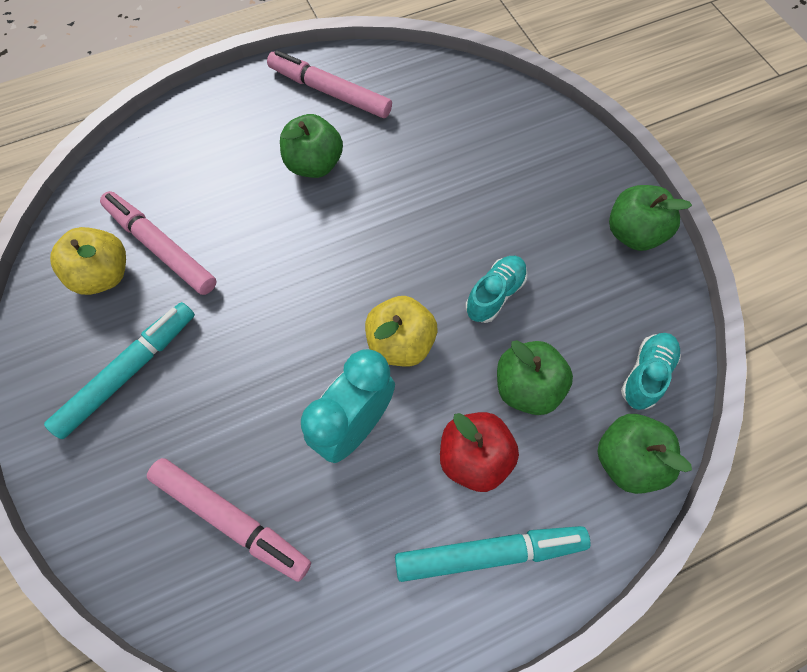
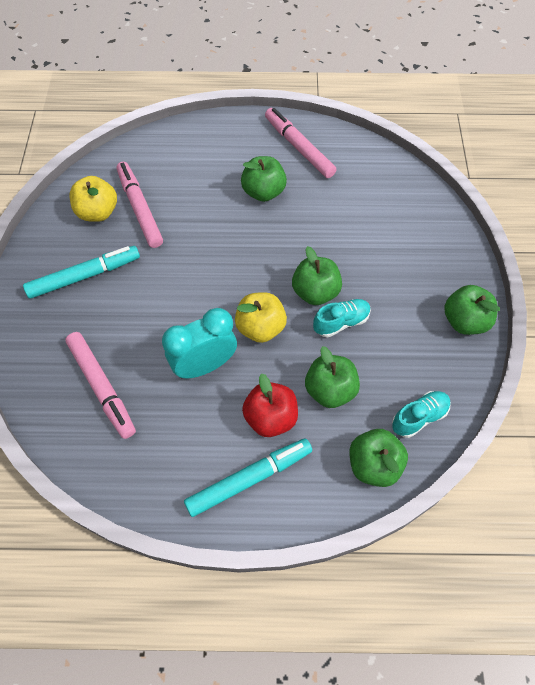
camera: 25 degrees right, 5 degrees down
(444, 268) = (315, 292): none -> green apple
(489, 553) = (249, 479): turquoise marker -> turquoise marker turned 45 degrees counterclockwise

